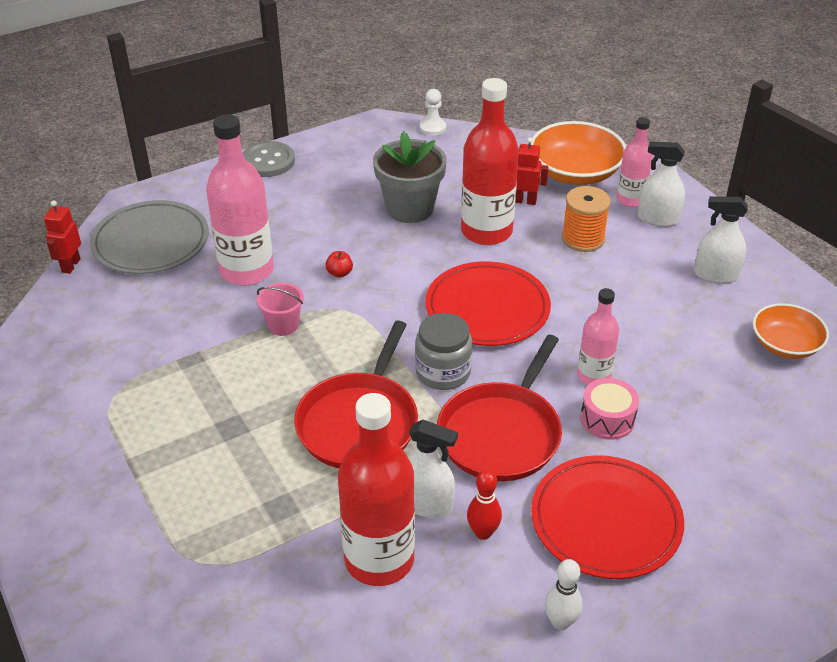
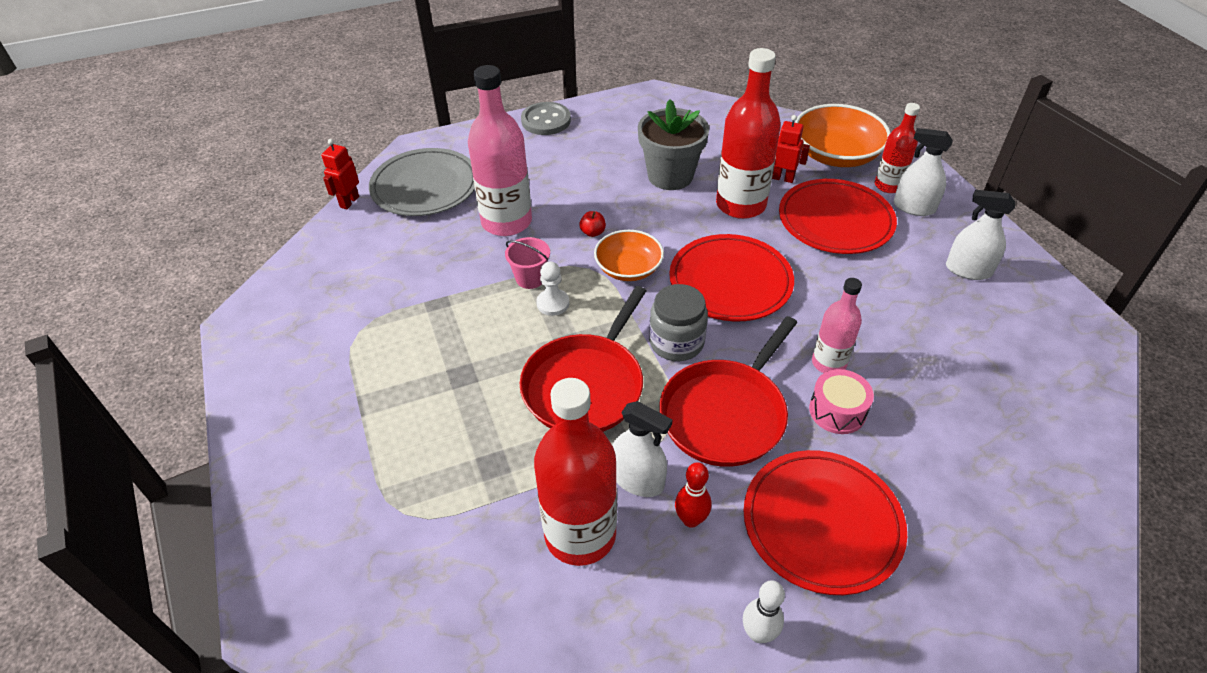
camera: 10 degrees right, 5 degrees up
(432, 128) = (704, 101): white pawn -> white pawn (553, 303)
(583, 238) = (835, 220): orange spool -> red plate
(630, 199) = (888, 186): pink bottle -> red bottle
(785, 344) = (1036, 352): orange bowl -> orange bowl (628, 268)

